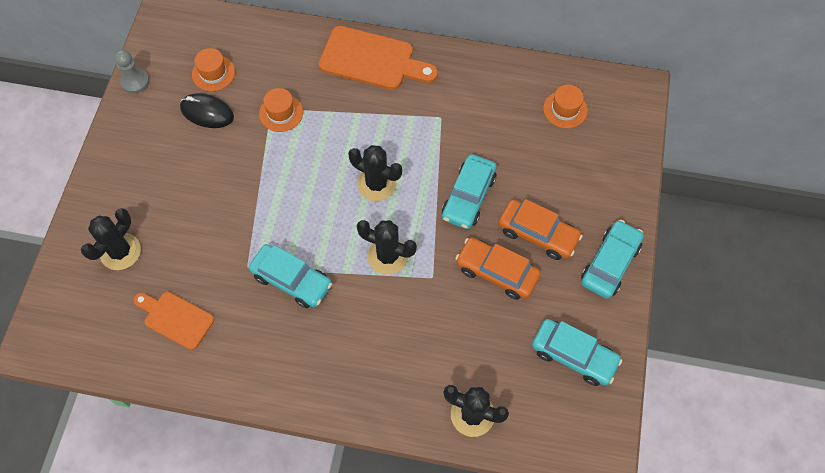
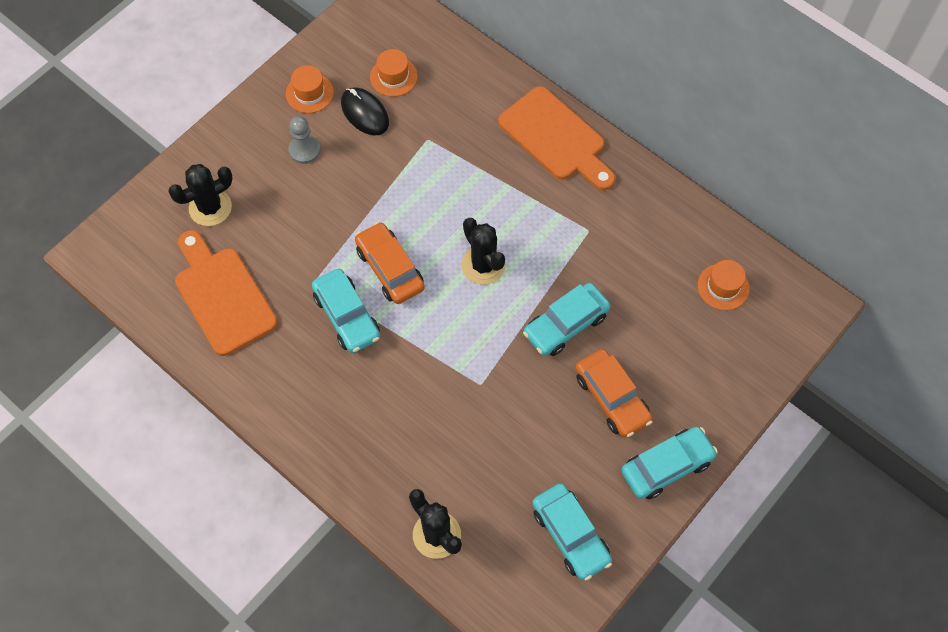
camera: 30 degrees right, 0 degrees up
(135, 81) = (316, 50): grey pawn -> grey pawn (304, 150)
(175, 319) = (222, 296): orange cutting board -> orange cutting board, size x1.60
(281, 113) = (434, 148): orange hat -> orange hat (309, 93)
(388, 256) = (450, 341): black cactus -> none
(496, 272) = (546, 413): orange car -> orange car (390, 269)

